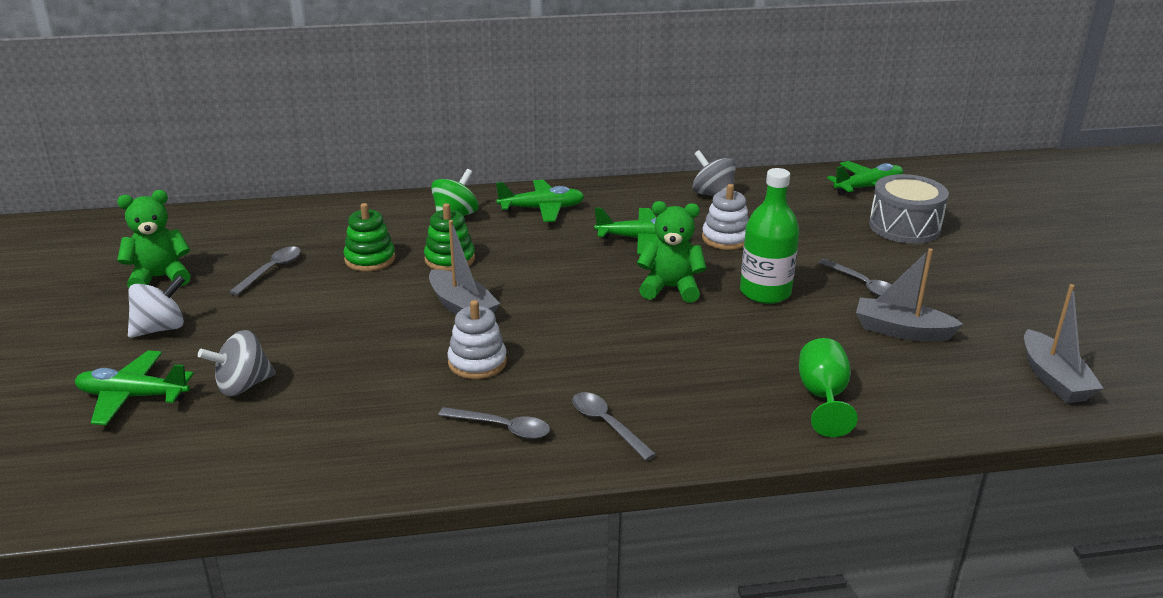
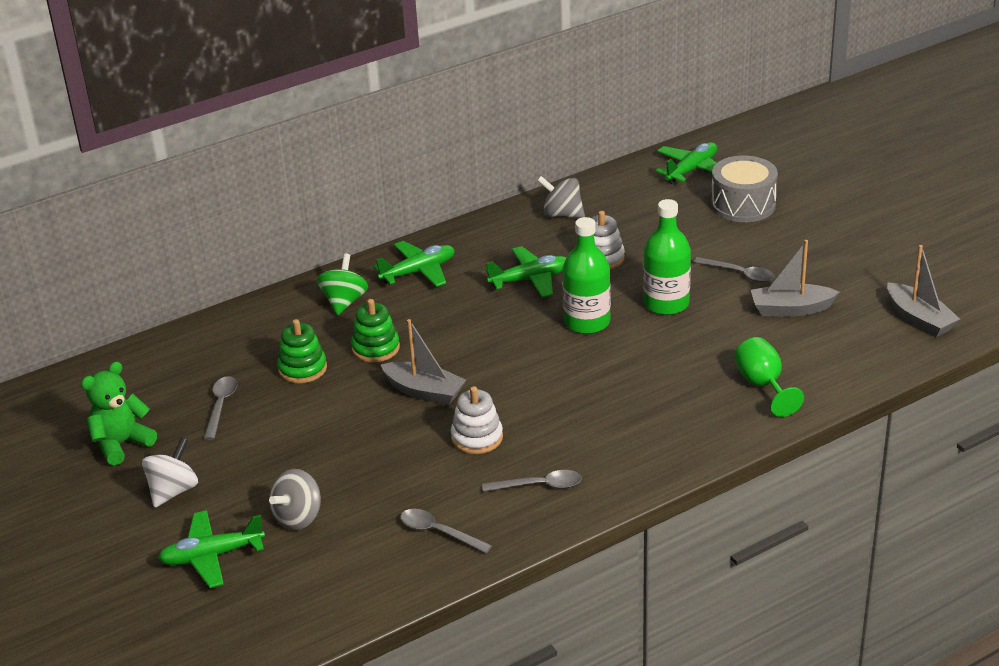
camera: 20 degrees left, 5 degrees up
(607, 424) = (617, 458): grey spoon -> grey spoon (438, 532)
(670, 288) = (587, 322): green teddy bear -> green bottle

